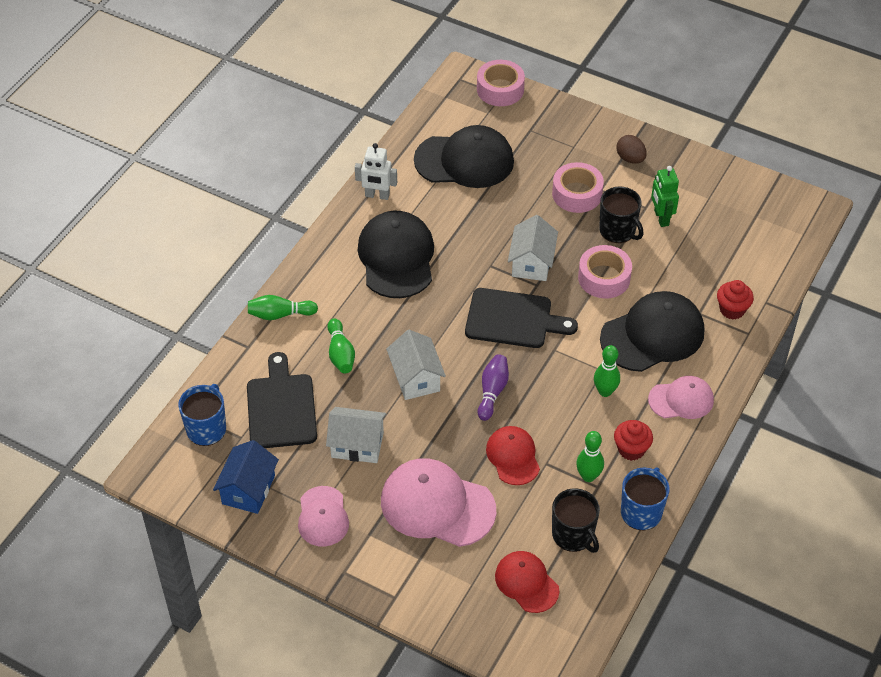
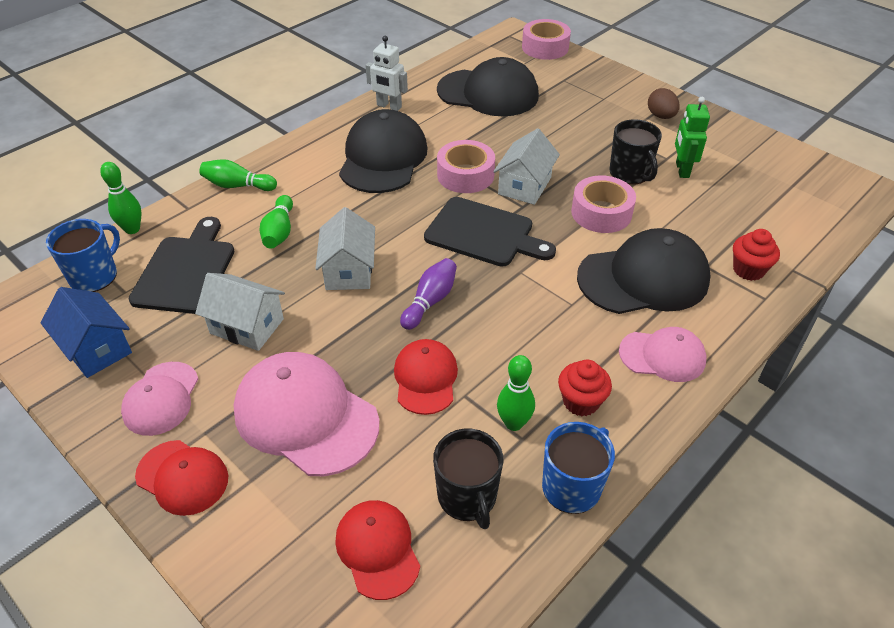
camera: 15 degrees right, 5 degrees down
(248, 489) = (96, 348): blue house -> blue house turned 75 degrees counterclockwise
(371, 568) = (182, 477): none -> red cap
(577, 194) = (594, 136): pink tape -> pink tape (465, 175)
(605, 391) = (567, 327): green bowling pin -> green bowling pin (132, 229)

